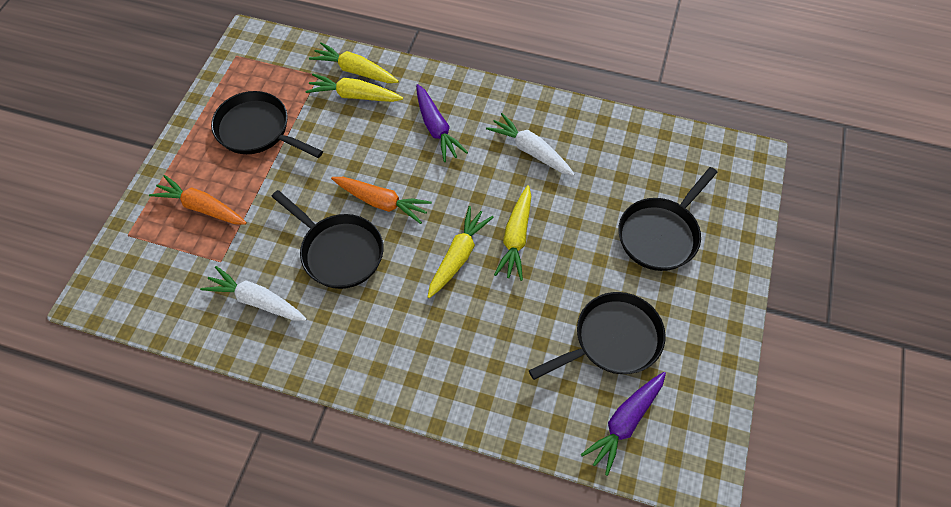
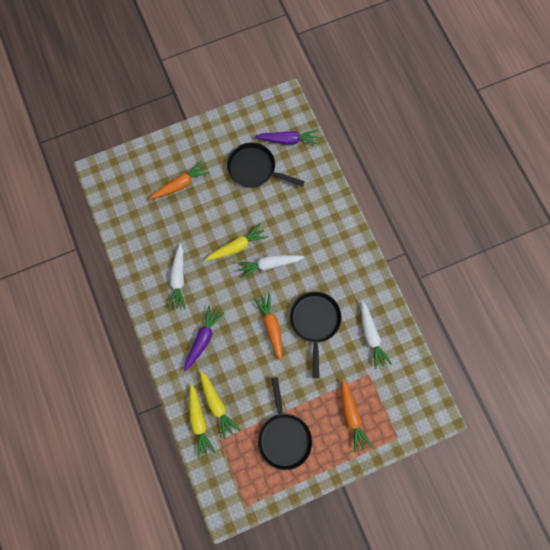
camera: 130 degrees left, 15 degrees up
(458, 256) = (269, 264): yellow carrot -> white carrot
(660, 234) = (181, 184): black pan -> orange carrot

